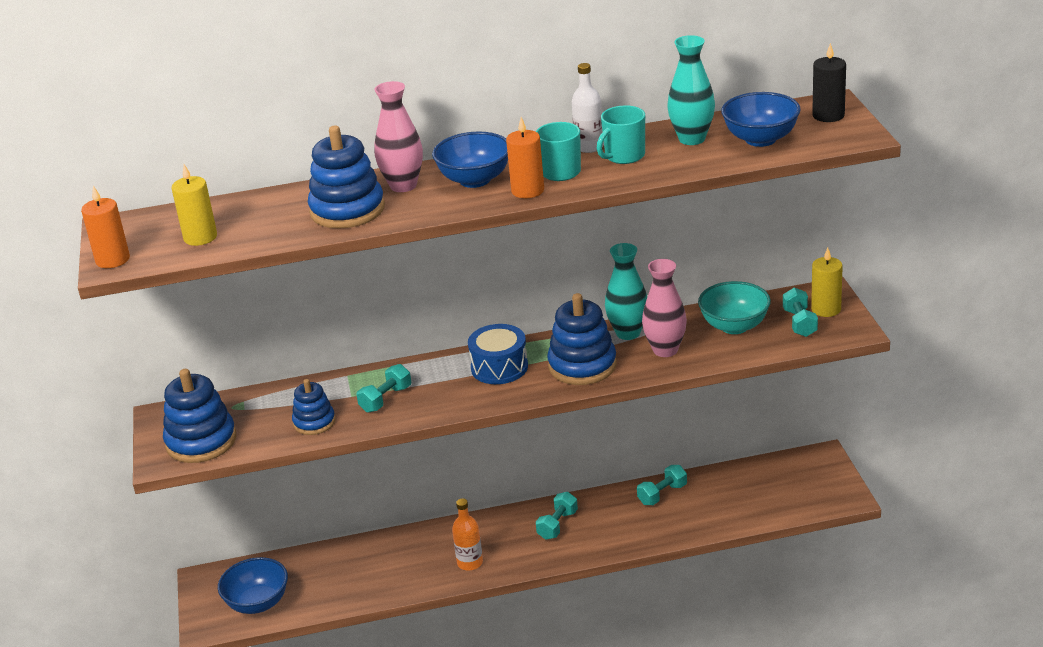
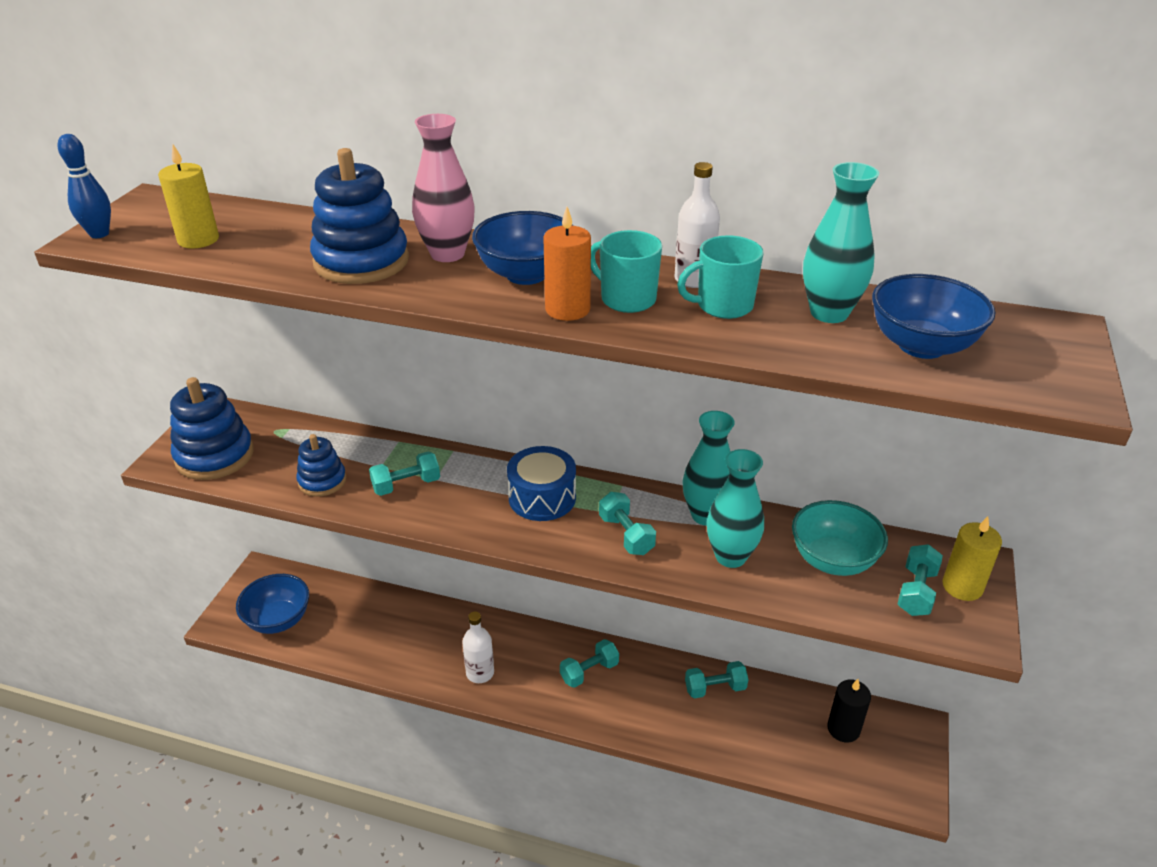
camera: 25 degrees right, 5 degrees up
(112, 260) = (99, 234): orange candle -> blue bowling pin
(470, 563) = (480, 673): orange bottle -> white bottle
(582, 365) = (626, 535): blue stacking toy -> turquoise dumbbell
(665, 350) = (730, 556): pink vase -> turquoise vase
(828, 115) = (1046, 344): black candle -> black candle (843, 729)

